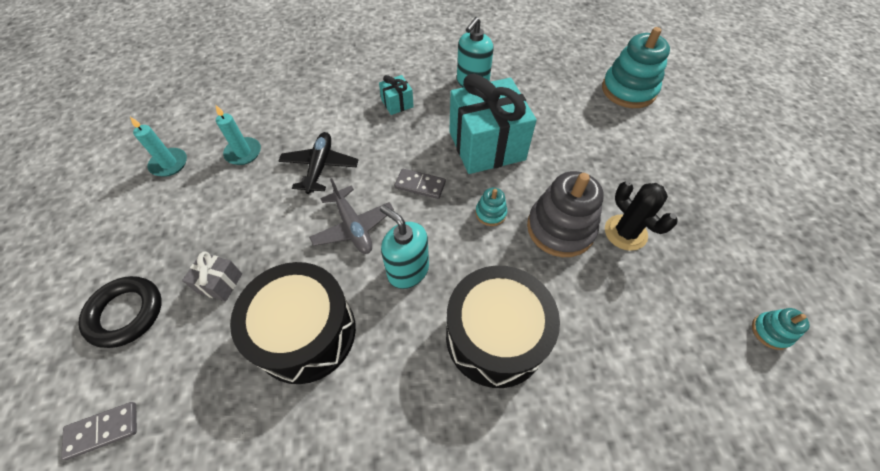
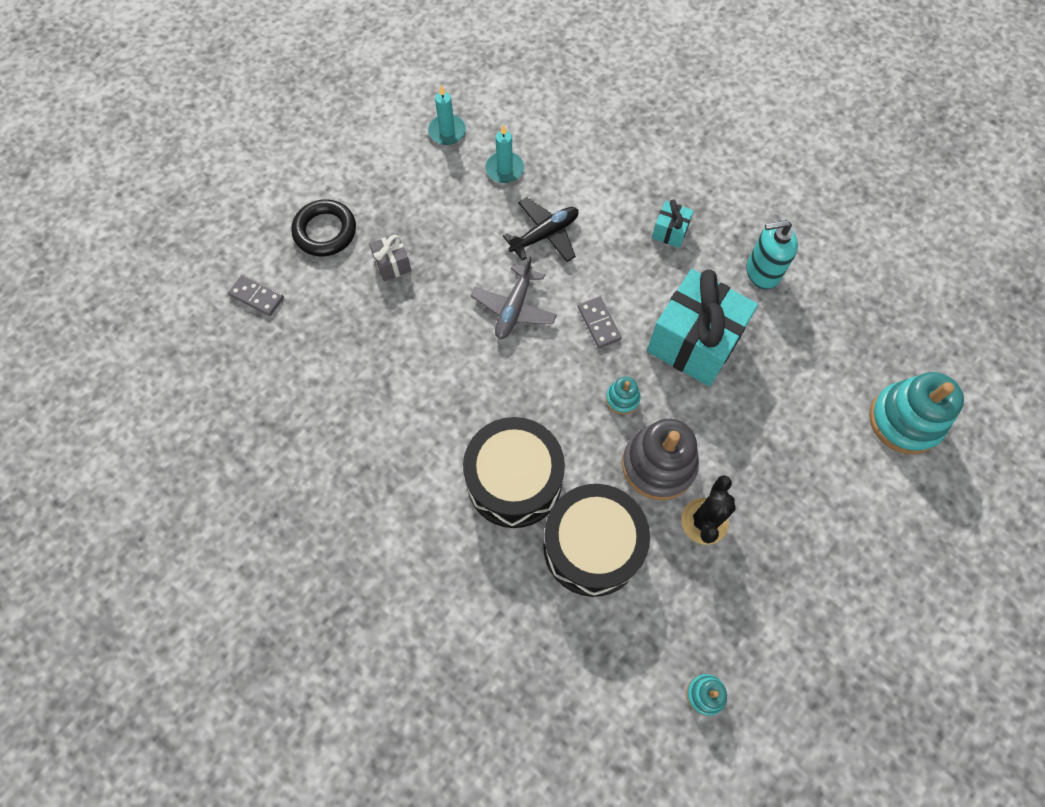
camera: 50 degrees right, 10 degrees up
(306, 333) = (407, 352): black drum -> black drum (592, 546)
(408, 270) = (512, 378): turquoise soap dispenser -> none

